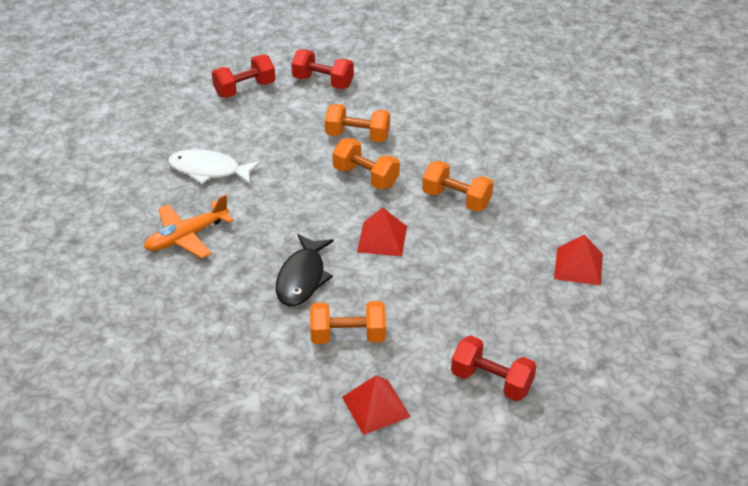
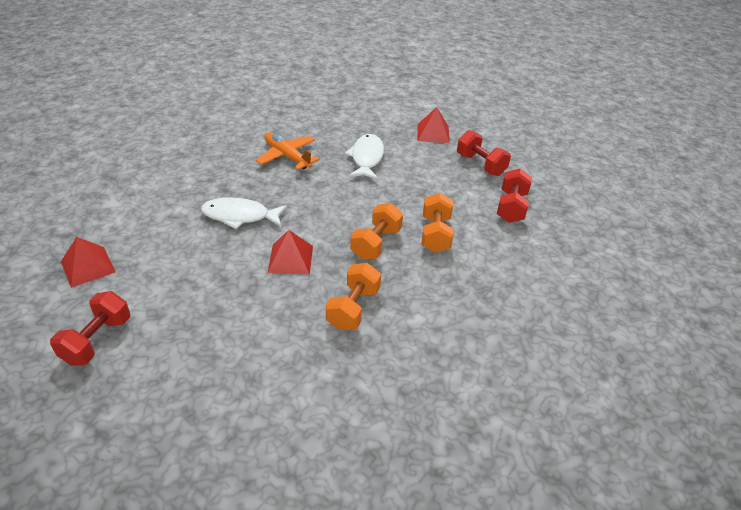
camera: 80 degrees right, 0 degrees up
(302, 278) = (240, 216): black fish -> white fish
(348, 336) = (169, 246): orange dumbbell -> none
(578, 266) = (253, 416): red pyramid -> red pyramid (433, 133)

